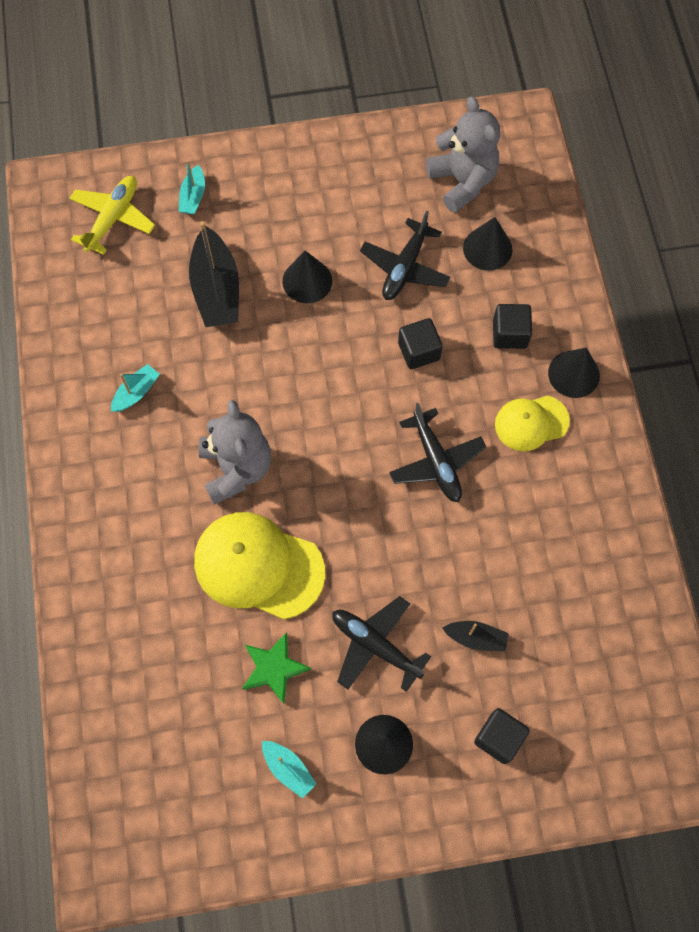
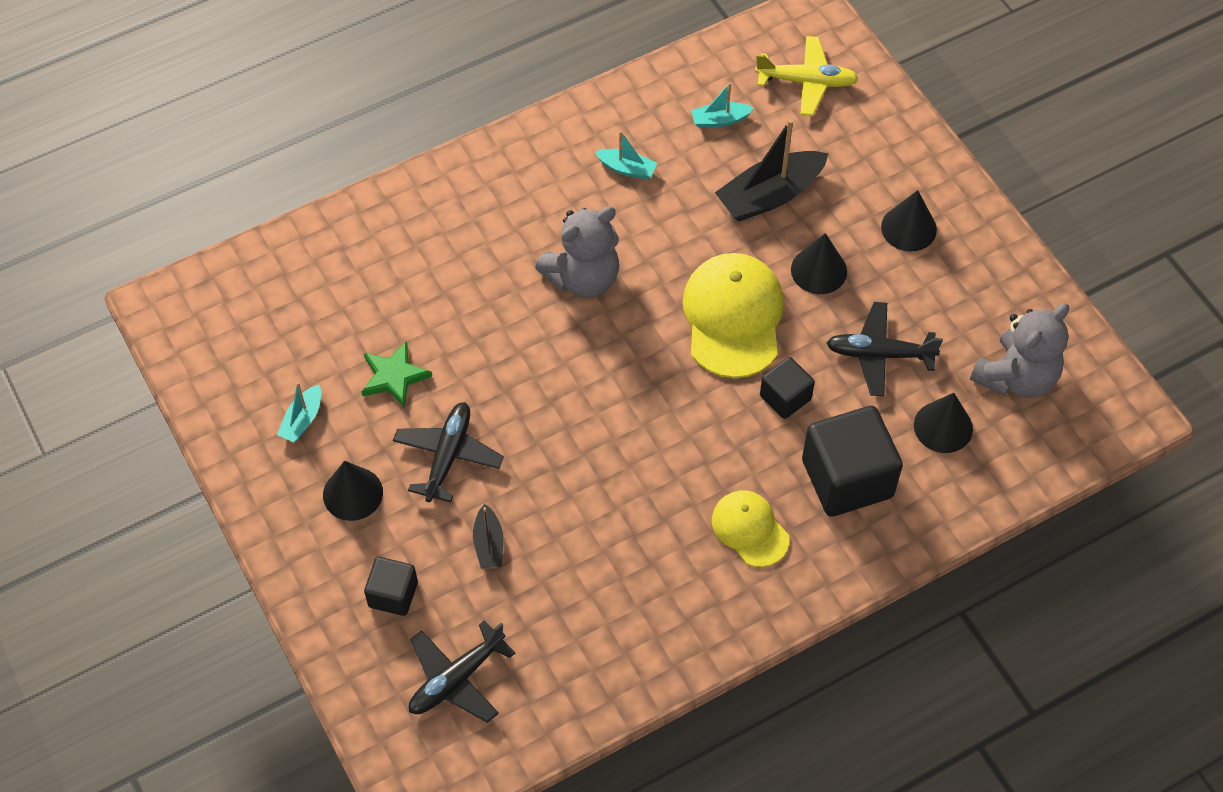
camera: 70 degrees right, 10 degrees down
(193, 196) = (866, 139): turquoise boat -> turquoise boat (720, 120)
(258, 566) = (490, 330): yellow cap -> yellow cap (733, 317)
(436, 462) = (665, 451): black plane -> black plane (456, 679)
(509, 334) = (847, 478): black cube -> black cube, size x1.86
(573, 374) = (828, 556): black cone -> black cone (908, 228)

